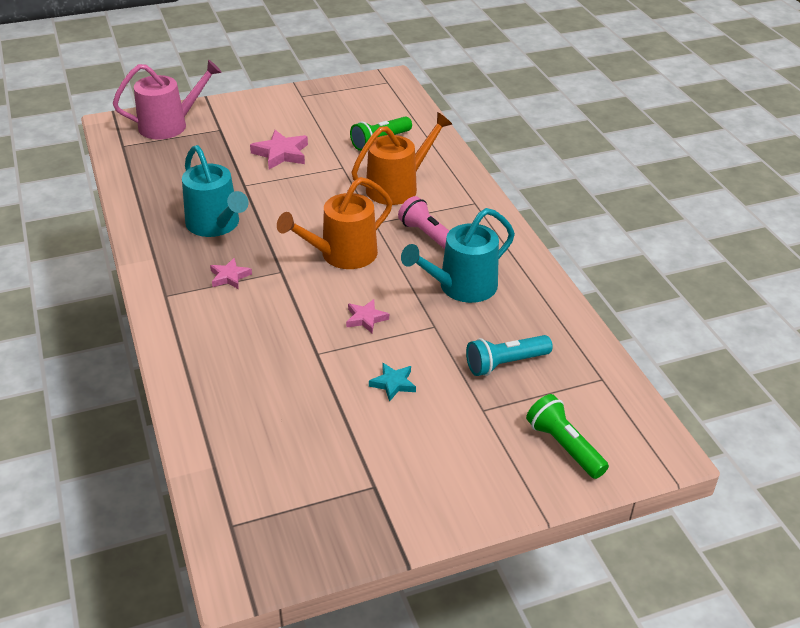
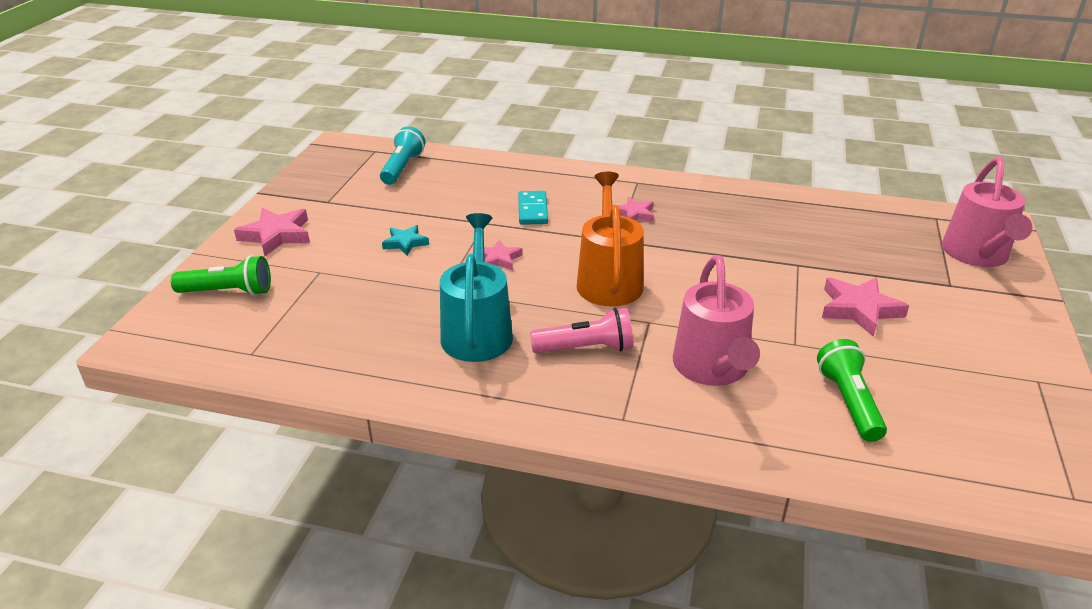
camera: 125 degrees right, 5 degrees down
(216, 225) = (729, 229): turquoise watering can -> none
(270, 335) = (533, 210): none -> turquoise domino
(397, 187) = (712, 368): orange watering can -> pink watering can
(464, 479) = (276, 235): none -> pink star
(505, 364) = (347, 307): turquoise flashlight -> turquoise flashlight (402, 168)

